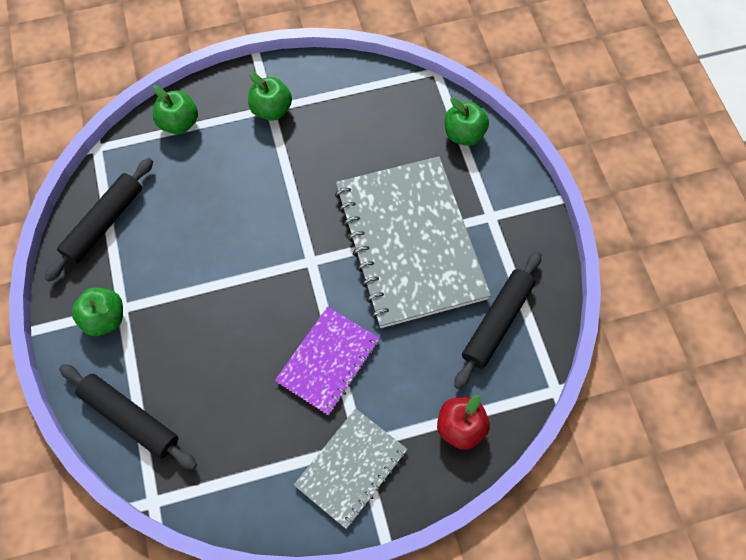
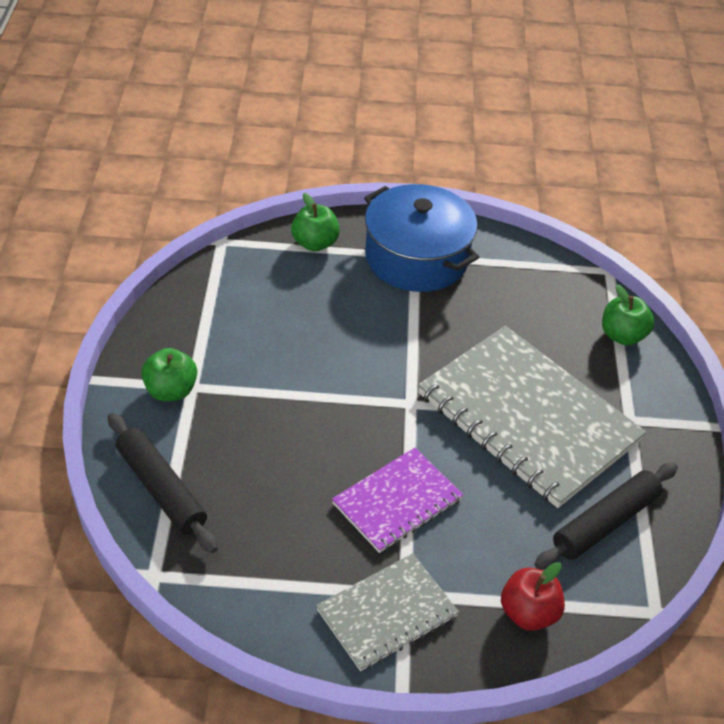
camera: 15 degrees right, 20 degrees down
(104, 223) = (203, 307): black rolling pin -> none
(271, 110) = (416, 257): green apple -> blue pot
(410, 242) = (528, 417): grey notebook -> grey notebook turned 45 degrees counterclockwise

